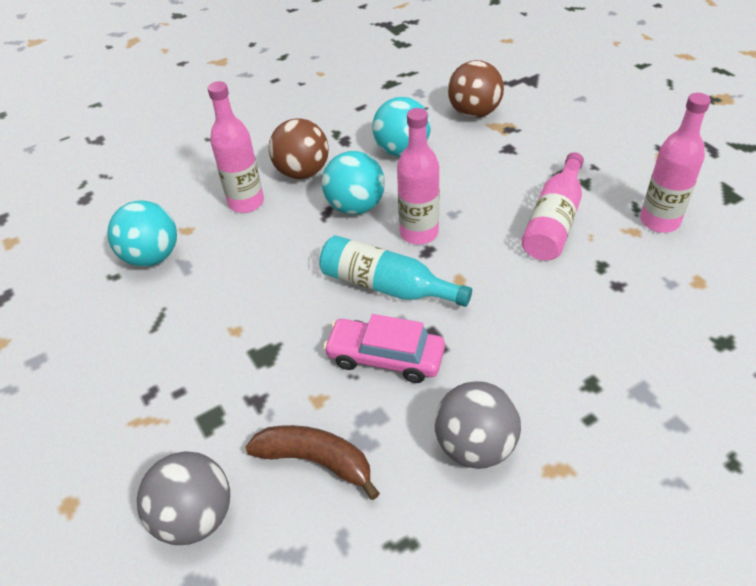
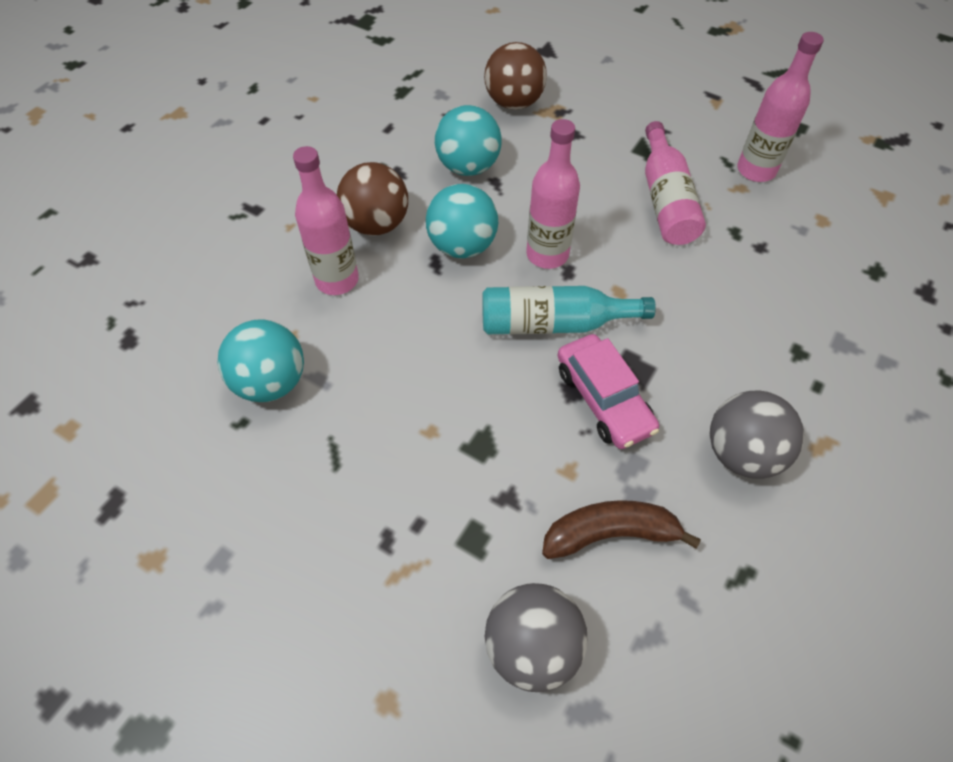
camera: 30 degrees left, 10 degrees up
(385, 357) = (603, 399): pink car -> pink car turned 105 degrees counterclockwise

